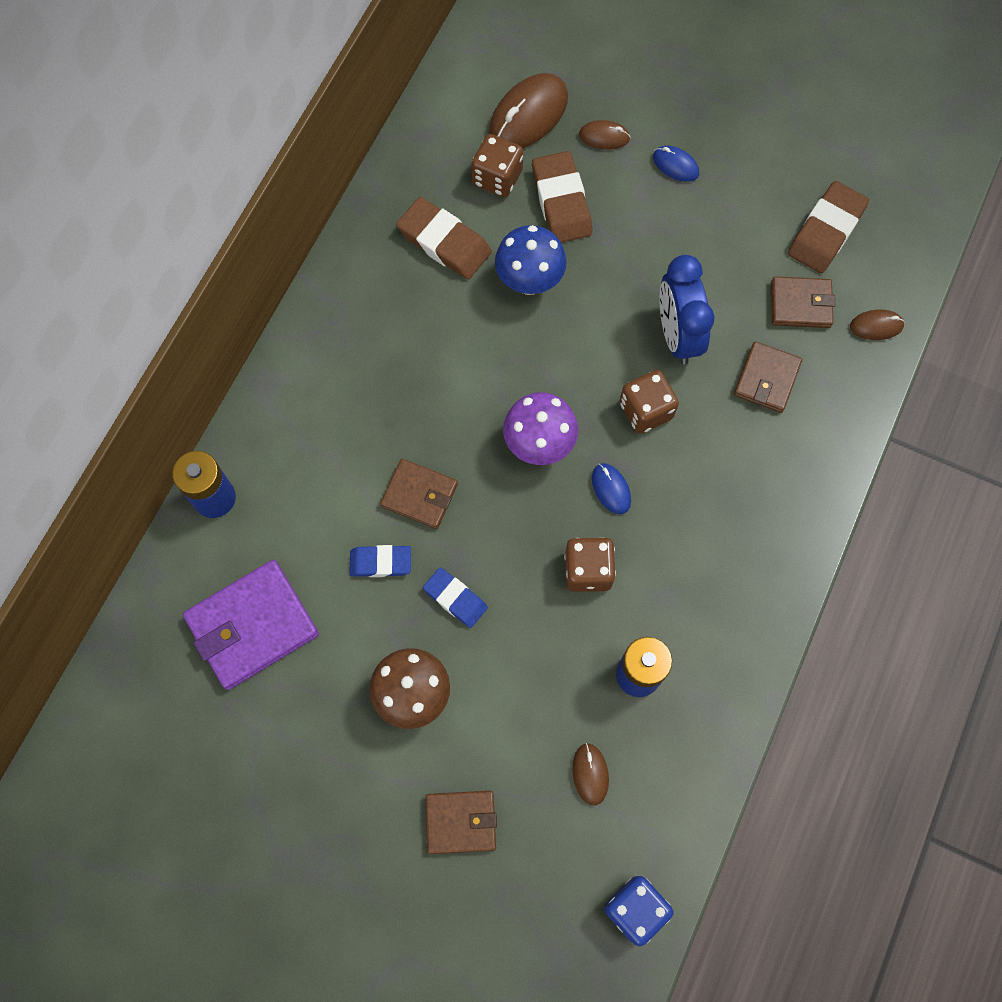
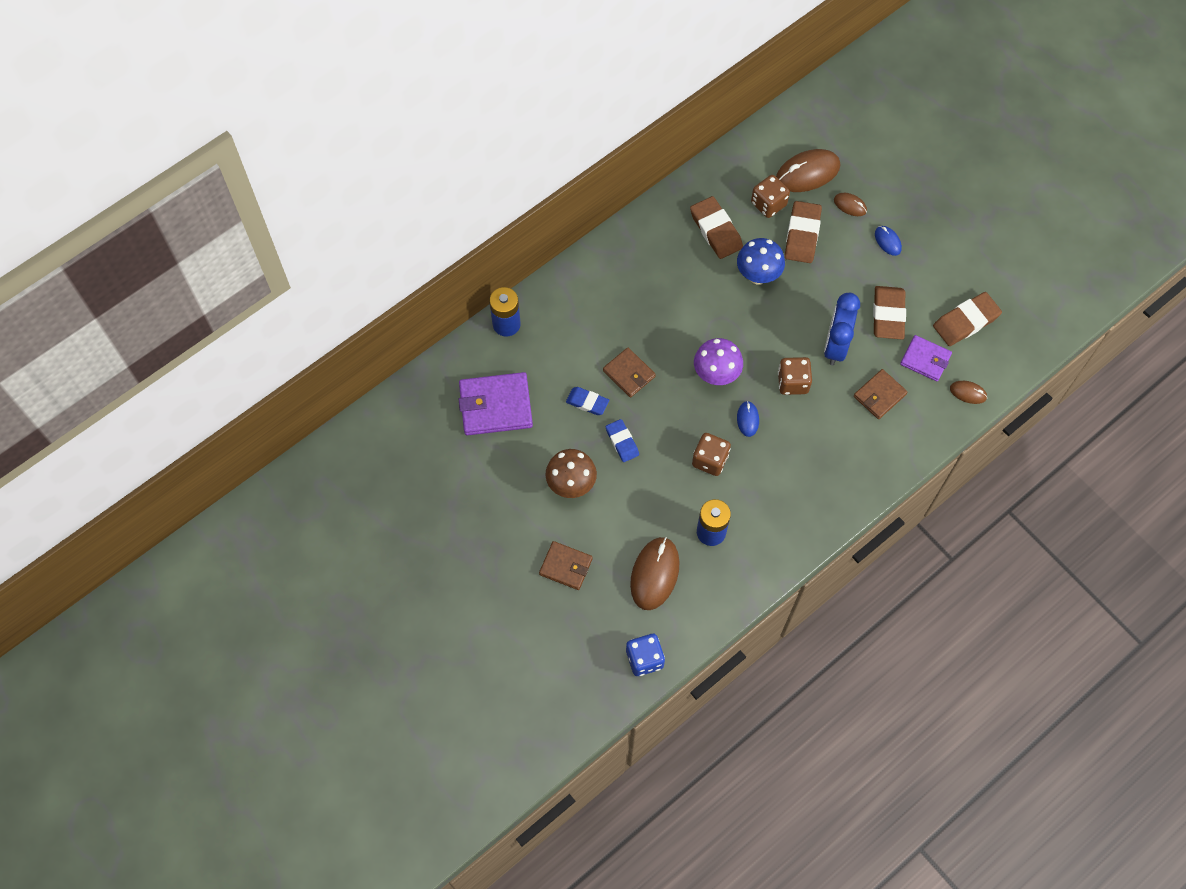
camera: 25 degrees right, 5 degrees down
(590, 774) = (654, 574): brown mouse -> brown mouse, size x1.96
(724, 264) = (888, 315): none -> brown eraser
(800, 304) = (925, 360): brown wallet -> purple wallet

